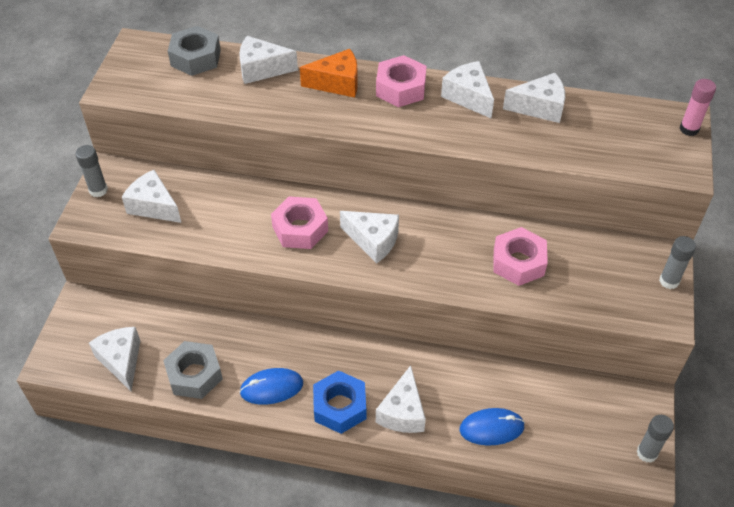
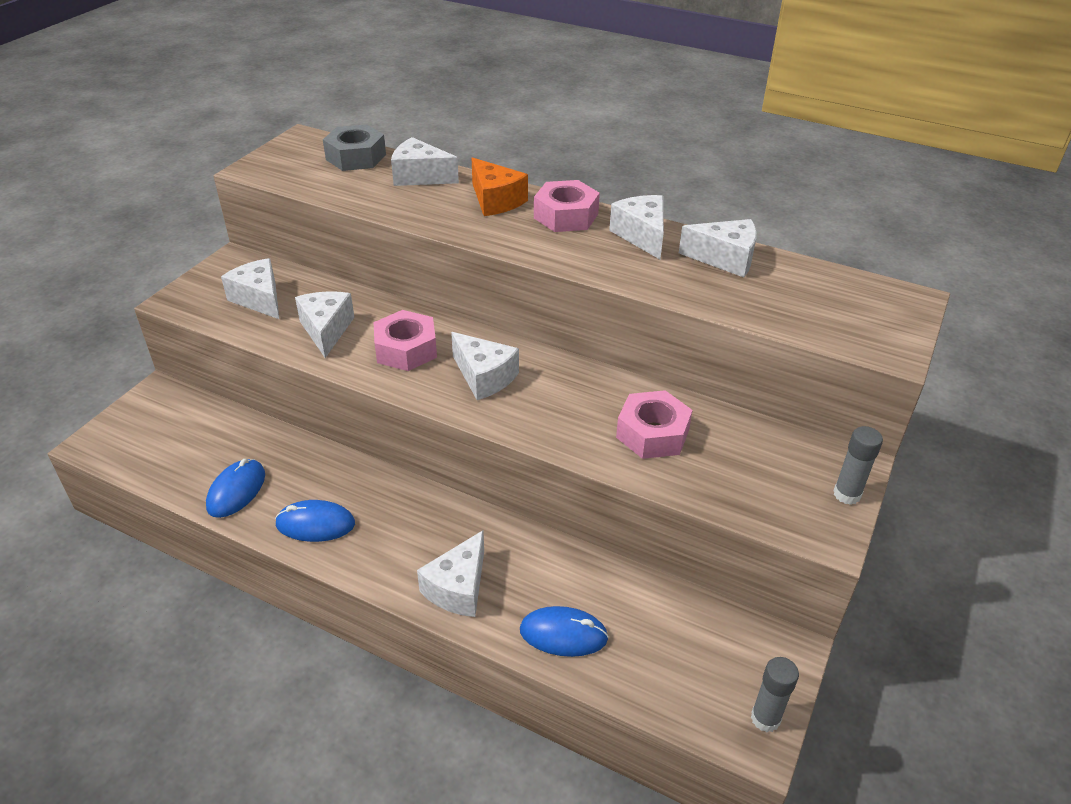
camera: 15 degrees right, 10 degrees down
(98, 190) = (211, 275): grey glue stick -> none
(121, 361) = (166, 458): white cheese -> white cheese (326, 330)
(194, 375) = (236, 490): grey nut -> blue mouse
(337, 83) = (495, 200): orange cheese -> orange cheese turned 45 degrees clockwise
(340, 407) = (385, 563): blue nut -> none
(689, 129) = (912, 311): pink glue stick -> none

